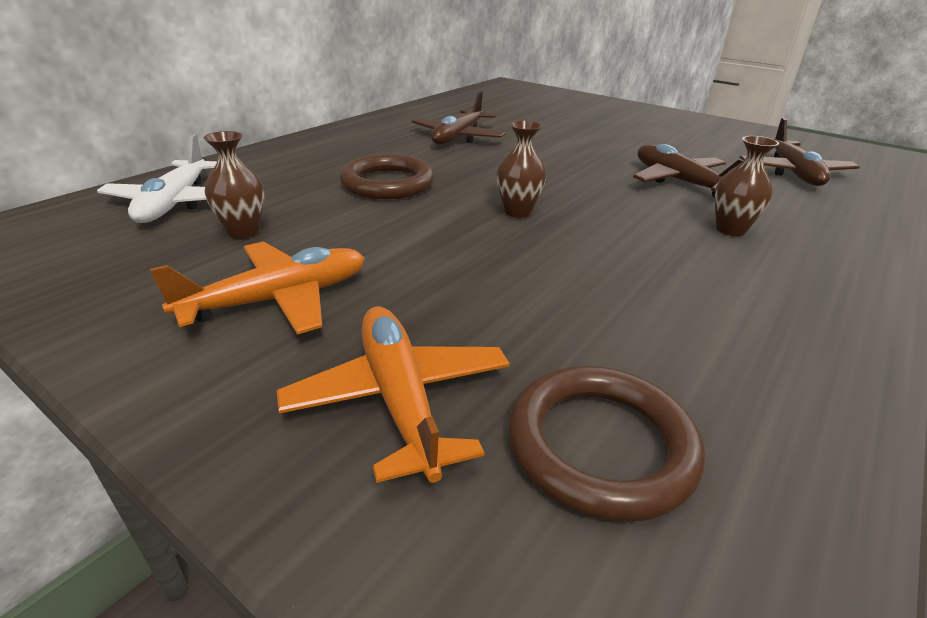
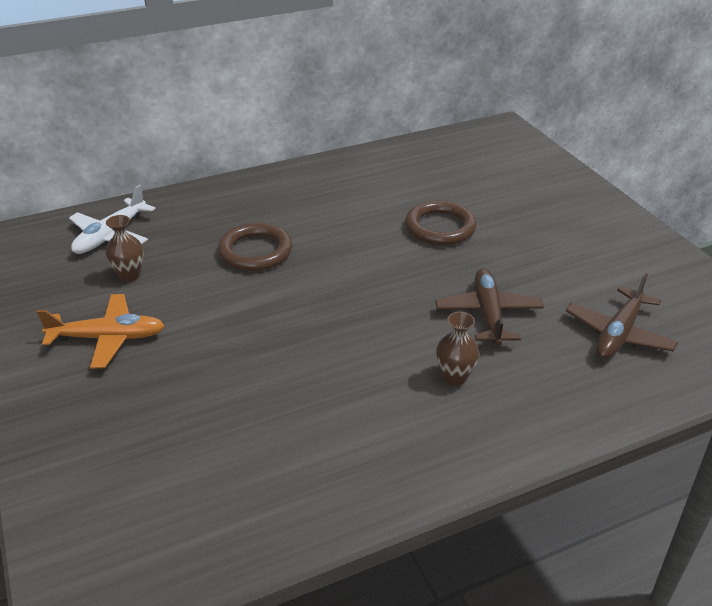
camera: 30 degrees right, 5 degrees up
(399, 398) = (112, 423): orange plane -> none
(458, 137) = (363, 206): brown plane -> none
(517, 212) = (315, 309): brown vase -> none
(600, 446) = (175, 485): brown ring -> brown ring (440, 227)

